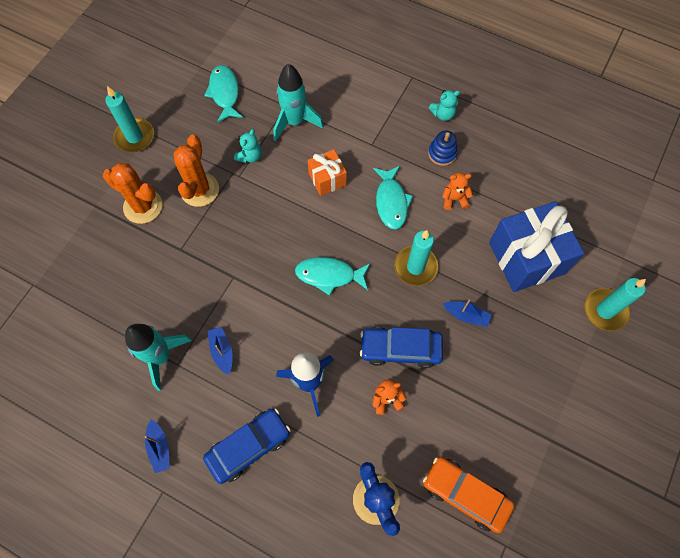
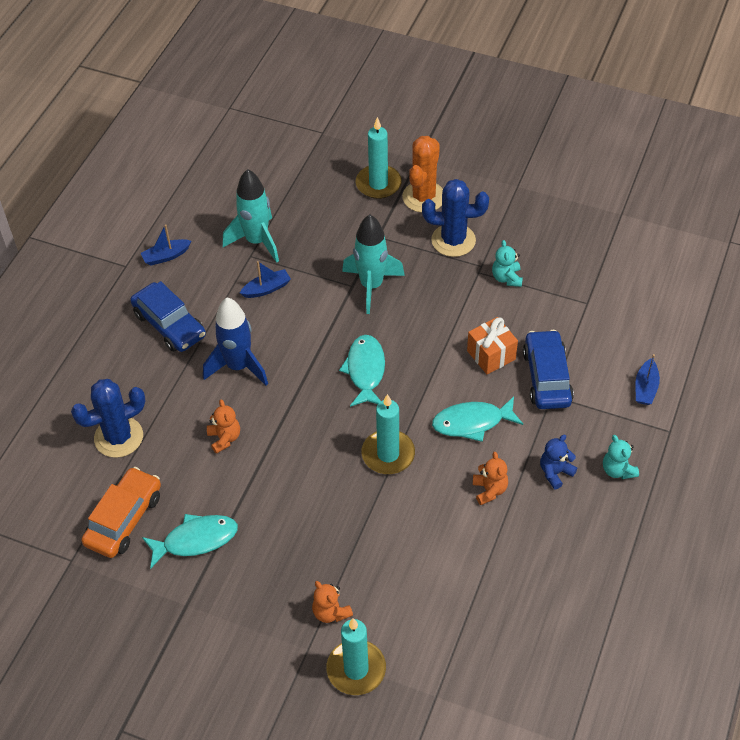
camera: 85 degrees right, 15 degrees down
(134, 137) = (509, 174): turquoise candle -> turquoise candle (378, 184)
(199, 190) = (453, 240): orange cactus -> blue cactus
(224, 93) = (589, 242): turquoise fish -> turquoise fish (196, 540)
(250, 156) = (507, 278): turquoise teddy bear -> turquoise teddy bear turned 60 degrees clockwise
(294, 122) = (565, 314): turquoise rocket -> turquoise rocket (371, 286)
(400, 349) = (283, 446): blue car -> blue car (547, 377)
(442, 153) = (555, 472): blue stacking toy -> blue teddy bear
(466, 315) = (331, 510): blue boat -> blue boat (645, 388)
(526, 258) = (418, 575): blue gift -> none
(558, 324) = (331, 612): none -> orange teddy bear

